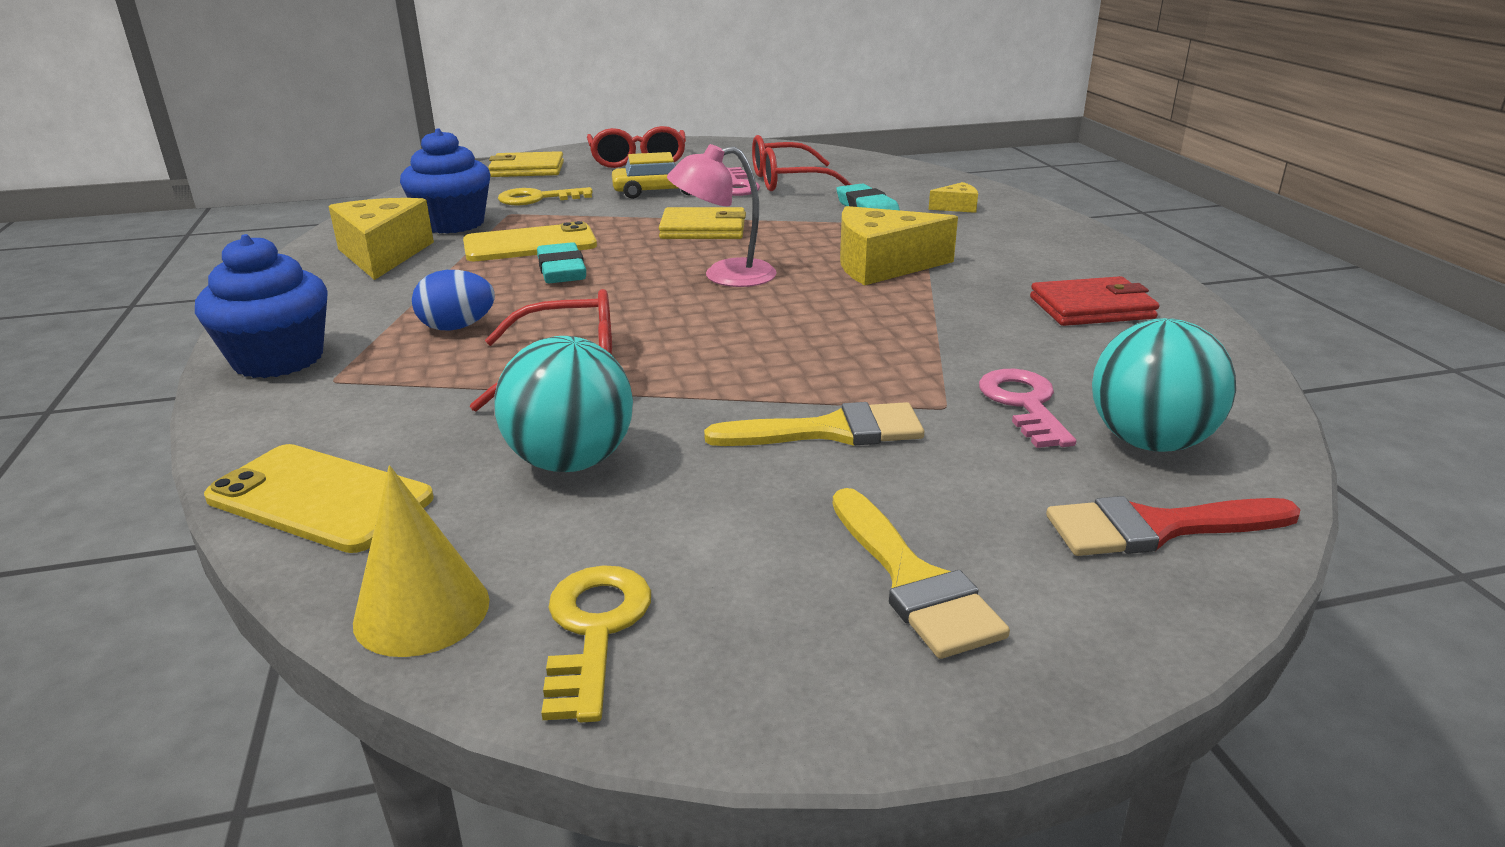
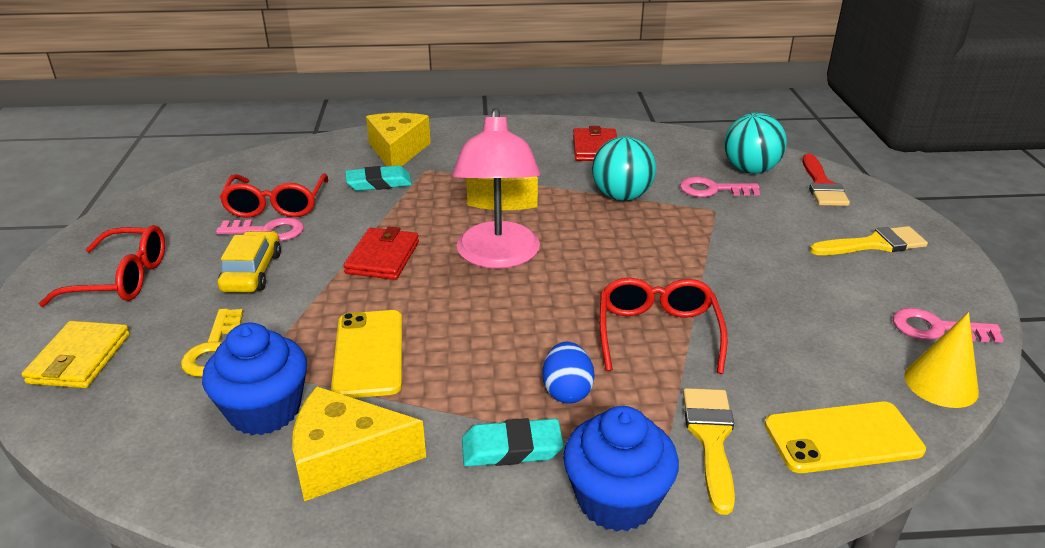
camera: 80 degrees left, 5 degrees up
(320, 498) = (842, 437): yellow phone -> yellow phone turned 45 degrees clockwise
(562, 270) = (451, 334): turquoise eraser -> turquoise eraser (511, 448)
(571, 462) = (784, 333): turquoise ball -> turquoise ball (621, 196)
(595, 630) = (936, 328): yellow key -> pink key
(703, 229) = (383, 257): yellow wallet -> red wallet
(725, 276) = (498, 257): pink lamp -> pink lamp, size x1.55
(830, 431) = (743, 245): yellow brush -> yellow brush (710, 438)
(956, 207) = (397, 151): yellow cheese -> yellow cheese, size x2.10

